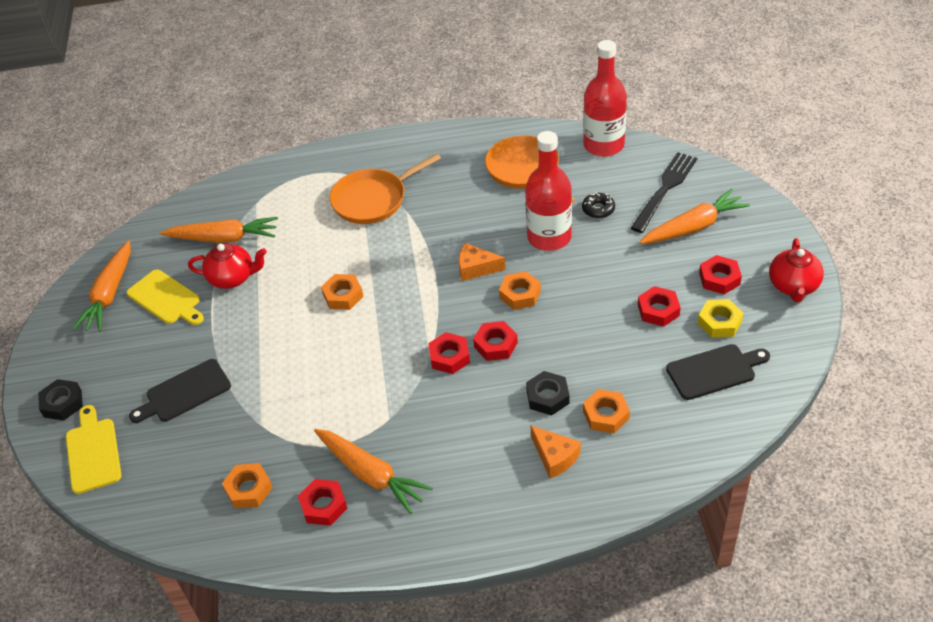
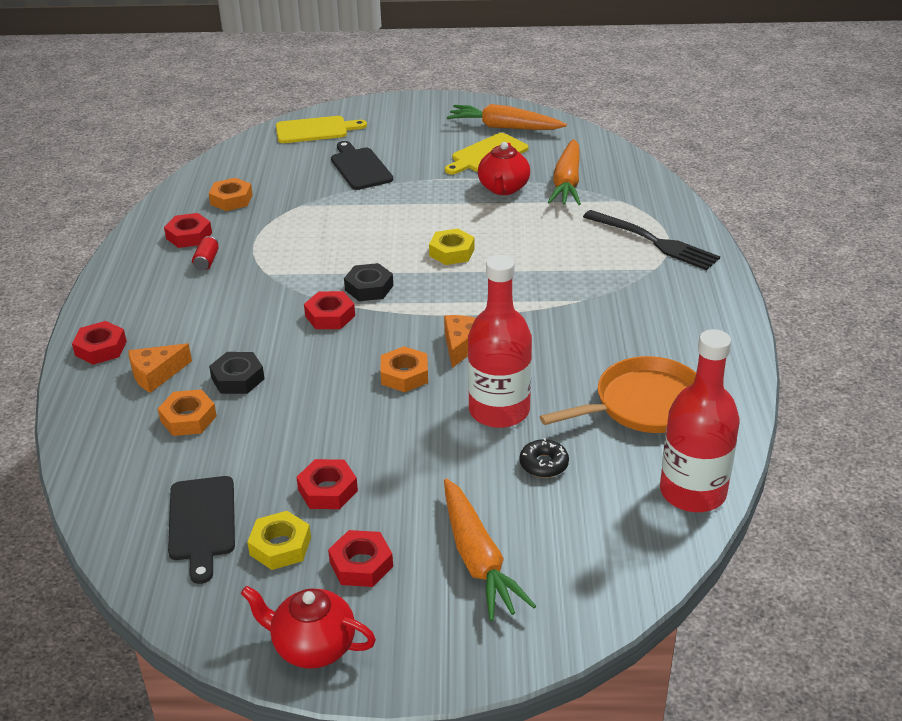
camera: 95 degrees right, 10 degrees down
(62, 403) = (377, 114): black nut -> black nut (369, 288)
(343, 296) = (452, 252): orange nut -> yellow nut
(371, 474) = (206, 261): orange carrot -> red can
(373, 199) = (609, 277): orange pan -> none
(495, 345) = (332, 349): red nut -> red nut (101, 348)
(665, 189) = (573, 543): black fork -> black fork (654, 242)

